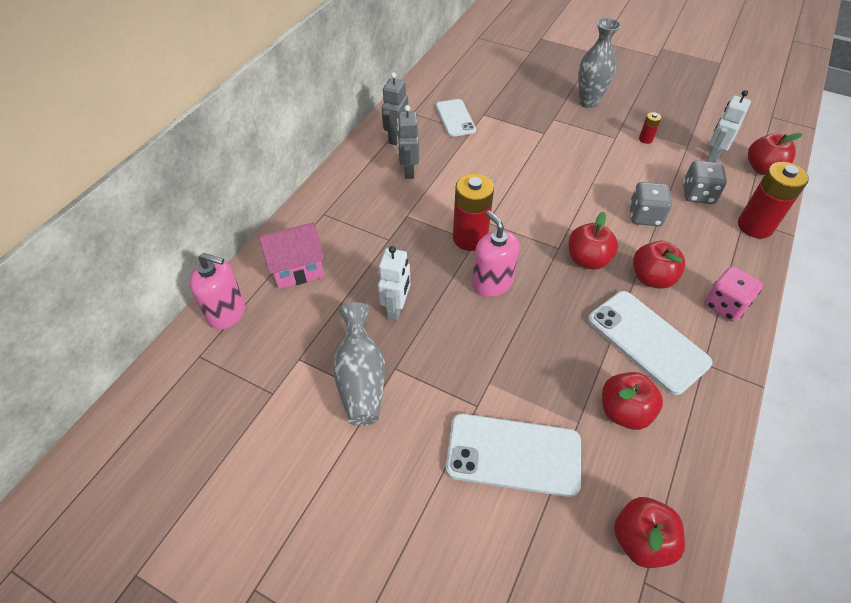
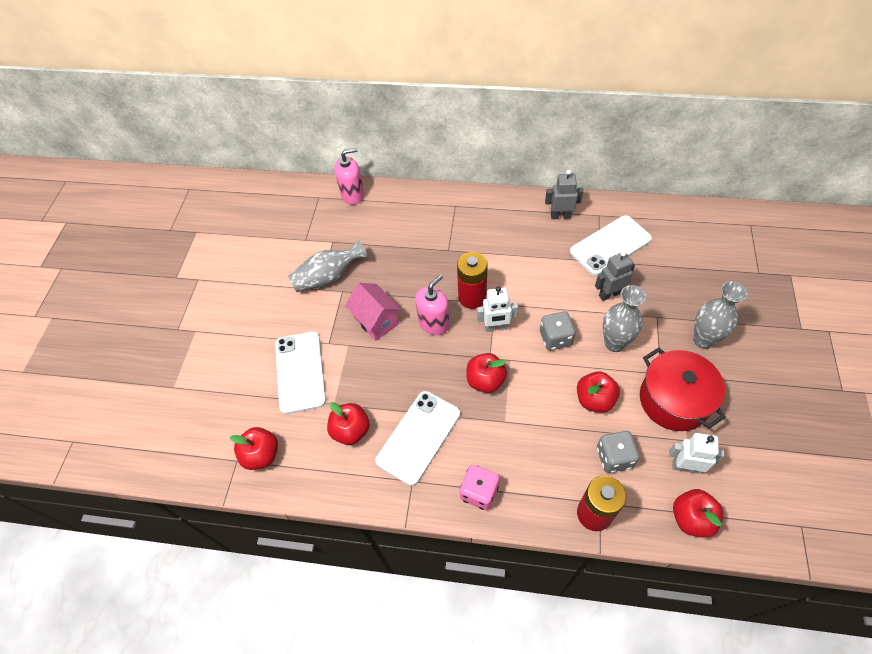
camera: 75 degrees right, 5 degrees up
(227, 312) = (353, 195): pink soap dispenser -> pink soap dispenser turned 105 degrees counterclockwise
(297, 269) = (400, 212): pink house -> pink house (376, 321)
(396, 308) = (388, 276): white robot -> white robot (496, 327)
(408, 171) = (526, 237): grey robot -> grey robot (609, 294)
(455, 118) = (610, 245): white phone -> white phone, size x1.54
(573, 153) = (614, 343): none -> grey vase
(645, 139) = (674, 400): red battery -> red pot
(645, 216) = (559, 415): grey dice -> grey dice (555, 338)
(651, 278) = (486, 431): red apple -> red apple (594, 399)

